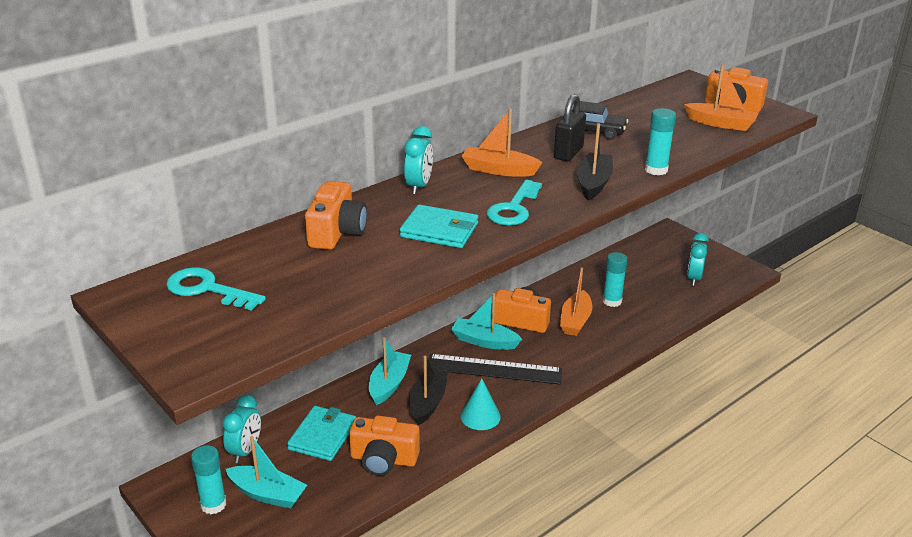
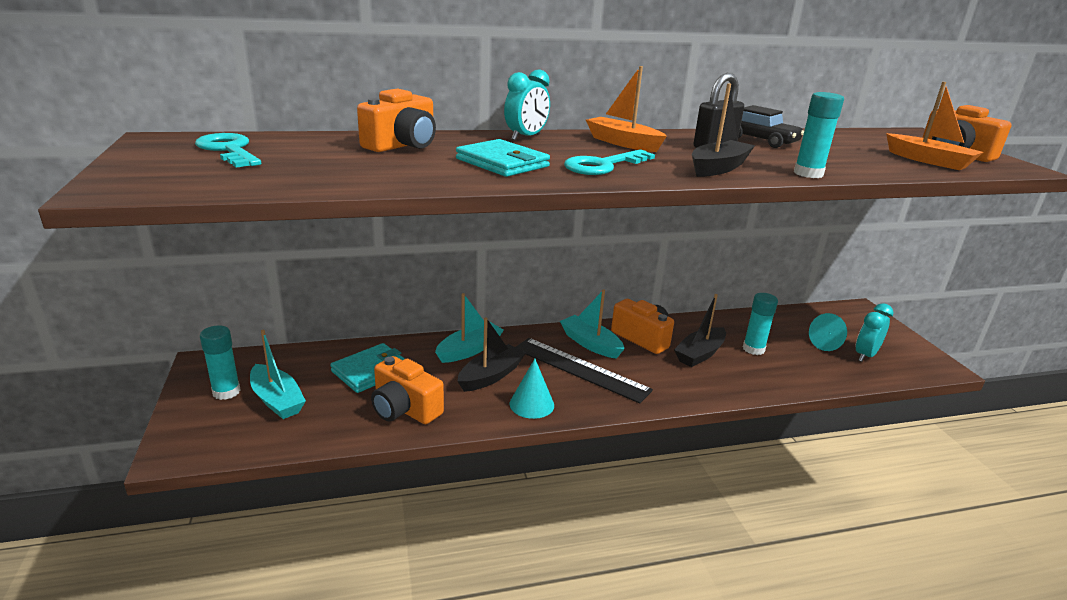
camera: 25 degrees right, 5 degrees down
(245, 451) = (297, 360): turquoise clock -> none
(575, 321) = (700, 354): orange boat -> black boat
(663, 276) = (829, 344): none -> turquoise cone

